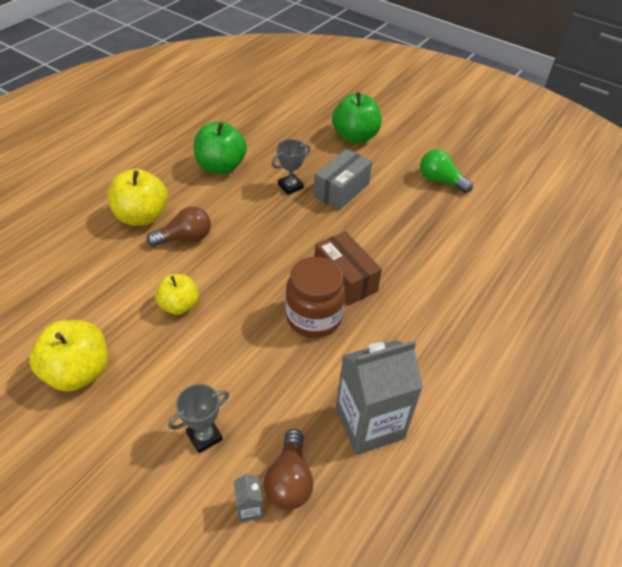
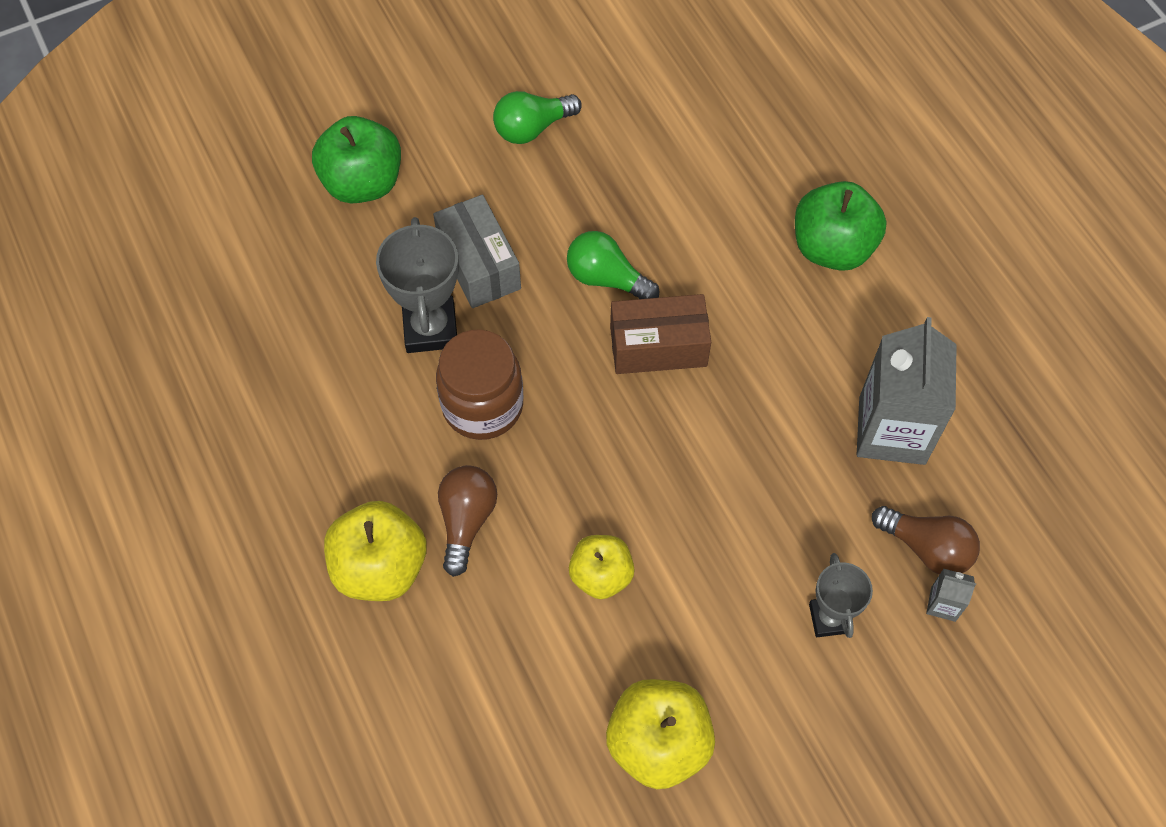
camera: 60 degrees left, 15 degrees up
(221, 167) = (322, 407): green apple -> green apple (832, 248)
(290, 186) = (430, 328): grey trophy -> grey trophy, size x1.58
(313, 317) = (706, 416): brown jar -> brown jar (482, 406)
(372, 241) = (606, 278): none -> green light bulb

